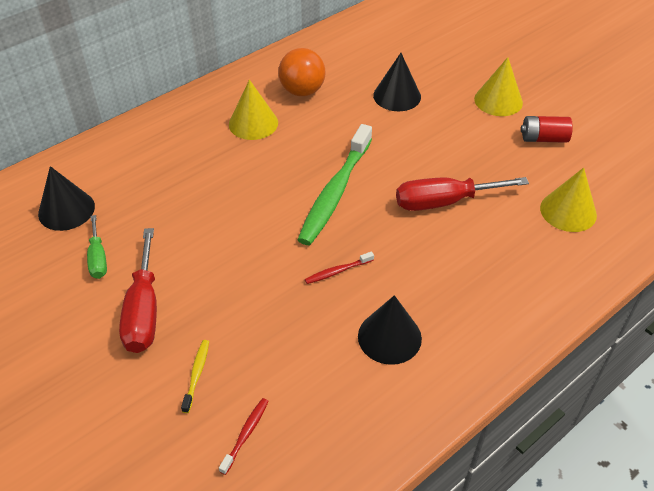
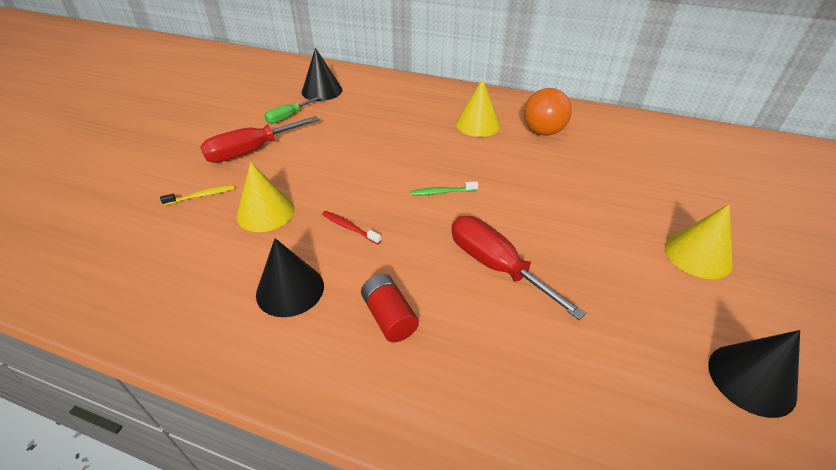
camera: 60 degrees right, 5 degrees down
(246, 434) = (150, 241): red toothbrush -> none
(335, 192) = (442, 192): green toothbrush -> green toothbrush, size x0.41
(397, 96) = (606, 182): black cone -> black cone (751, 379)
(543, 138) = (687, 317): red battery -> red battery (389, 317)
(568, 211) = (588, 386): yellow cone -> yellow cone (265, 212)

